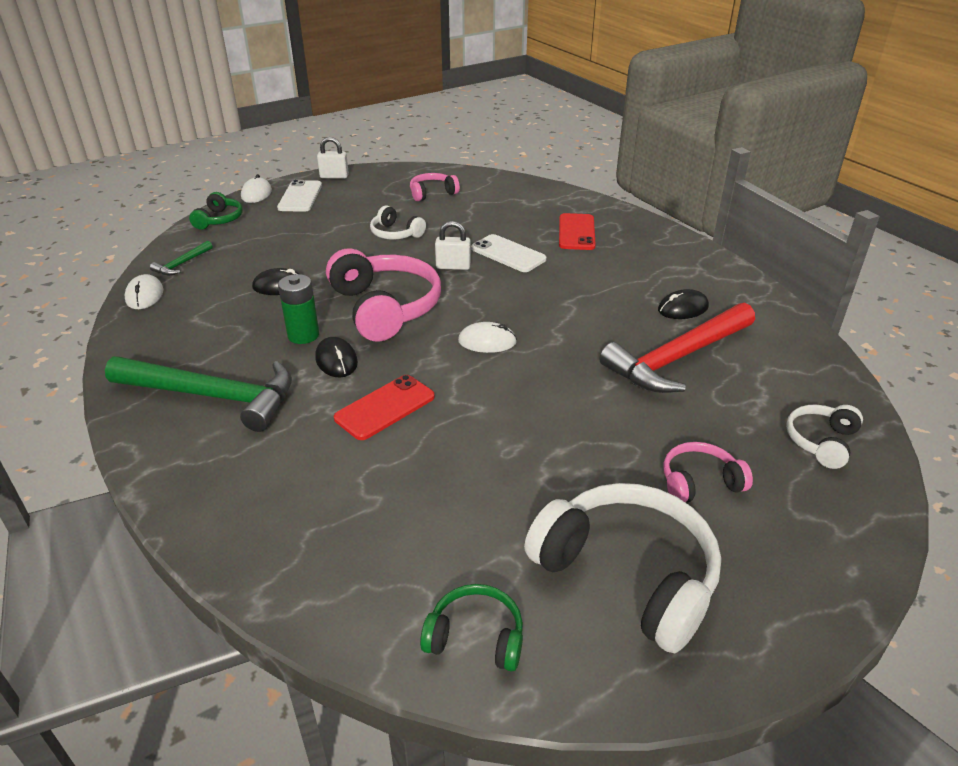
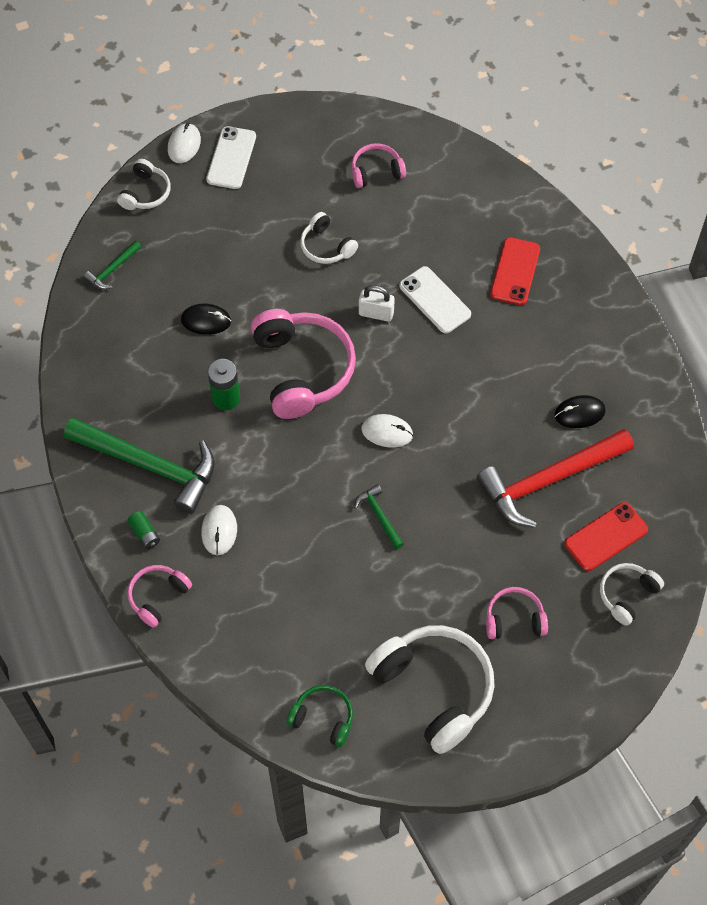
camera: 10 degrees right, 25 degrees up
(144, 295) = (81, 316): white mouse -> white mouse (219, 531)
(202, 458) = (145, 534): none -> green battery
(217, 521) = (158, 596): none -> pink headphones
(219, 220) = (145, 193): green headphones -> white headphones
(334, 176) = (271, 119): white padlock -> none
(336, 360) = (252, 437): black mouse -> none
(385, 407) = (288, 501): red phone -> red phone (606, 536)
(497, 407) = (379, 515): none -> green hammer

